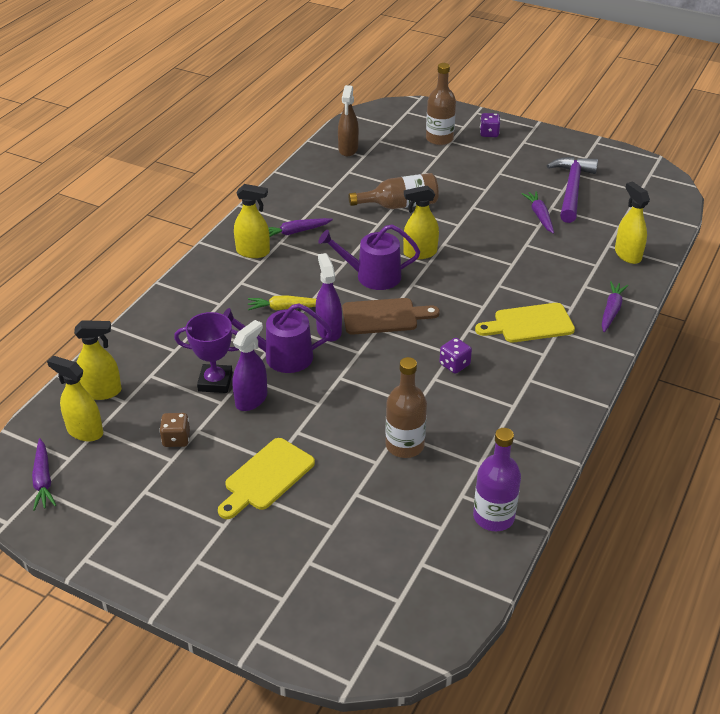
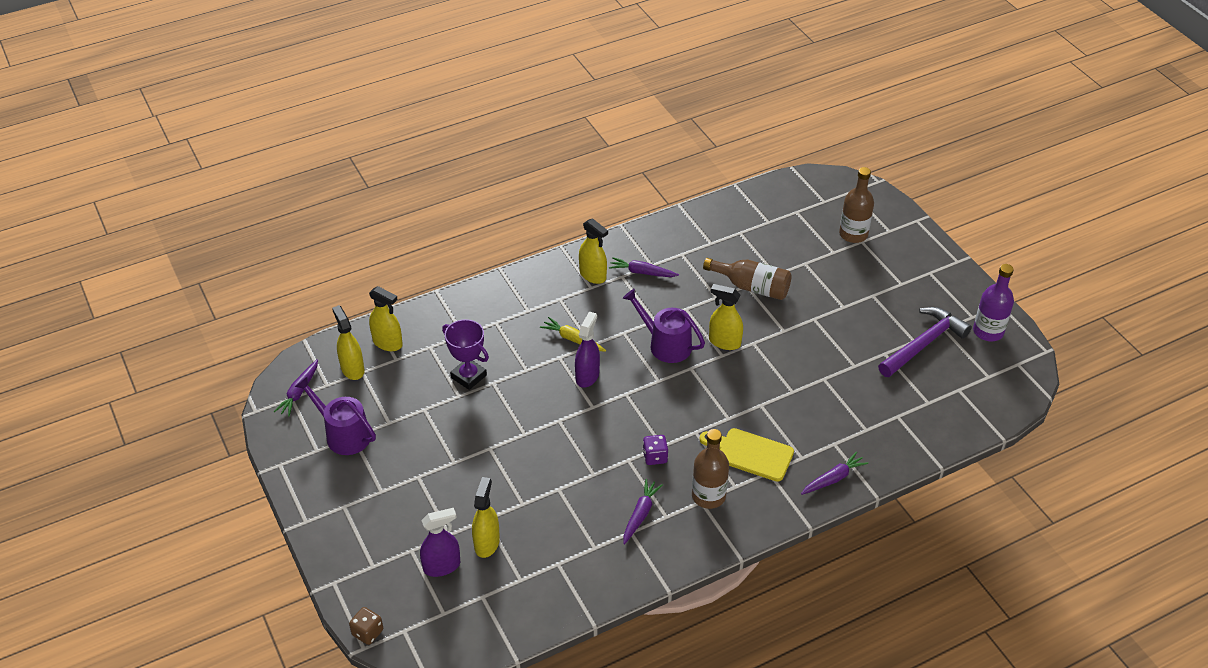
camera: 35 degrees right, 5 degrees up
(176, 439) = (405, 408): brown dice -> brown dice (367, 632)
(251, 399) = (481, 404): purple spray bottle -> purple spray bottle (442, 566)
(266, 477) = (438, 472): yellow cutting board -> none
(282, 356) = (533, 380): purple watering can -> purple watering can (343, 434)
(348, 149) = (761, 209): brown spray bottle -> none
(384, 316) = (640, 386): brown cutting board -> none
(404, 445) = (554, 502): brown bottle -> brown bottle (708, 496)
(489, 133) = (905, 249): purple dice -> none
(493, 517) = (564, 593): purple bottle -> purple bottle (988, 331)
(539, 216) = (865, 357): purple carrot -> purple carrot (640, 514)
(627, 255) = (905, 434): yellow spray bottle -> yellow spray bottle (487, 543)

